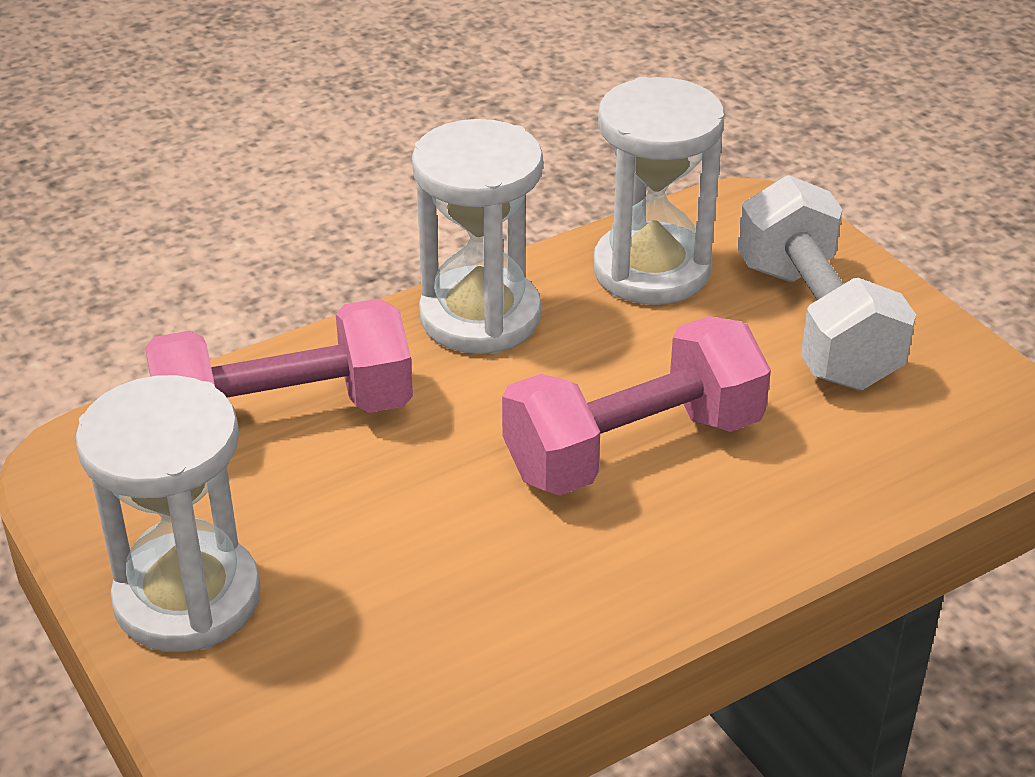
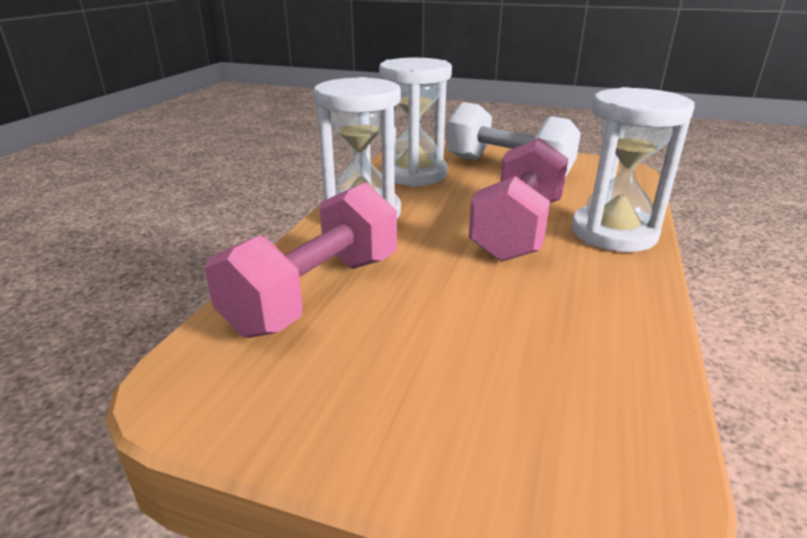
camera: 40 degrees left, 10 degrees down
(187, 598) = (400, 427): white hourglass -> white hourglass (613, 233)

